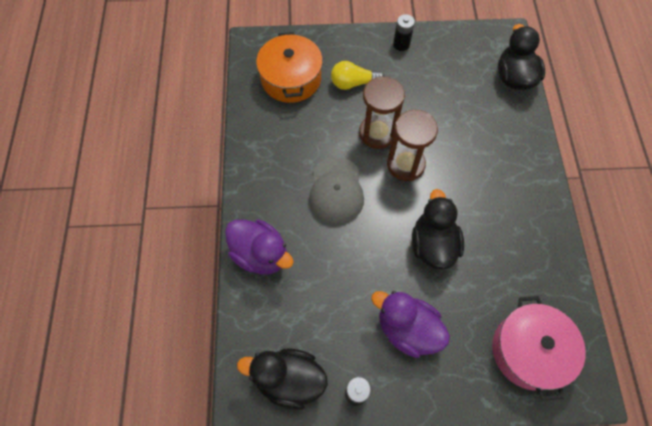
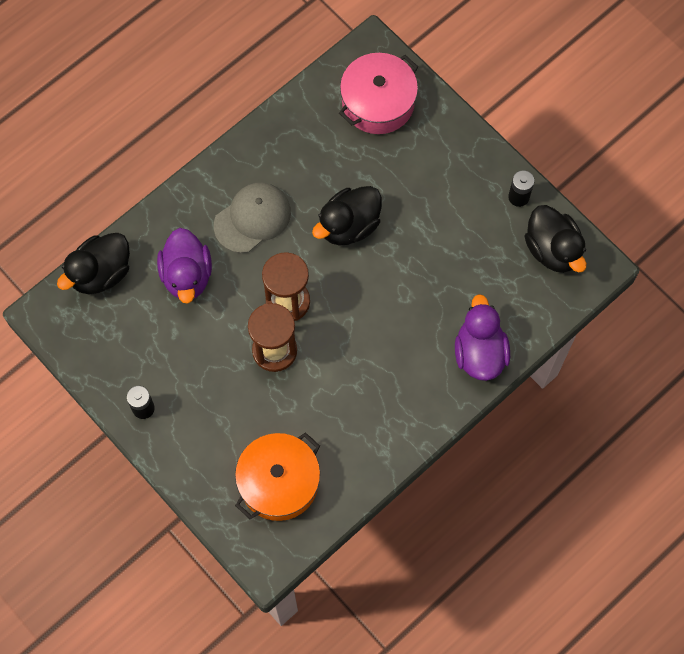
camera: 130 degrees left, 5 degrees up
(336, 190) = (366, 340): grey cap -> grey cap (252, 218)
(353, 83) = (233, 417): yellow light bulb -> none
(407, 329) = (438, 196): purple duck -> purple duck (187, 275)

